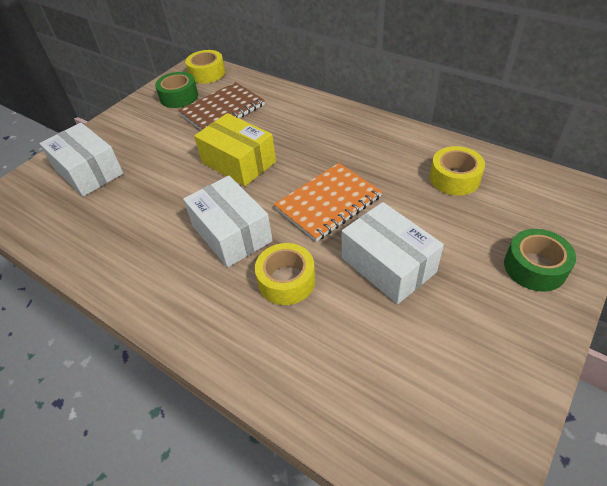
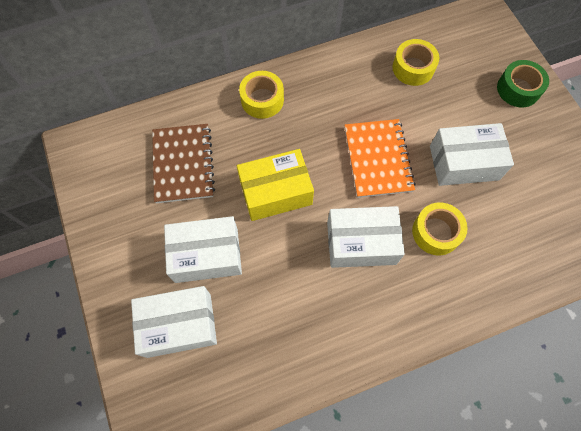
camera: 60 degrees left, 20 degrees up
(155, 156) = (206, 255): none -> white box
(179, 97) = (121, 189): green tape -> none
(207, 73) = (101, 144): yellow tape -> yellow tape (262, 100)

